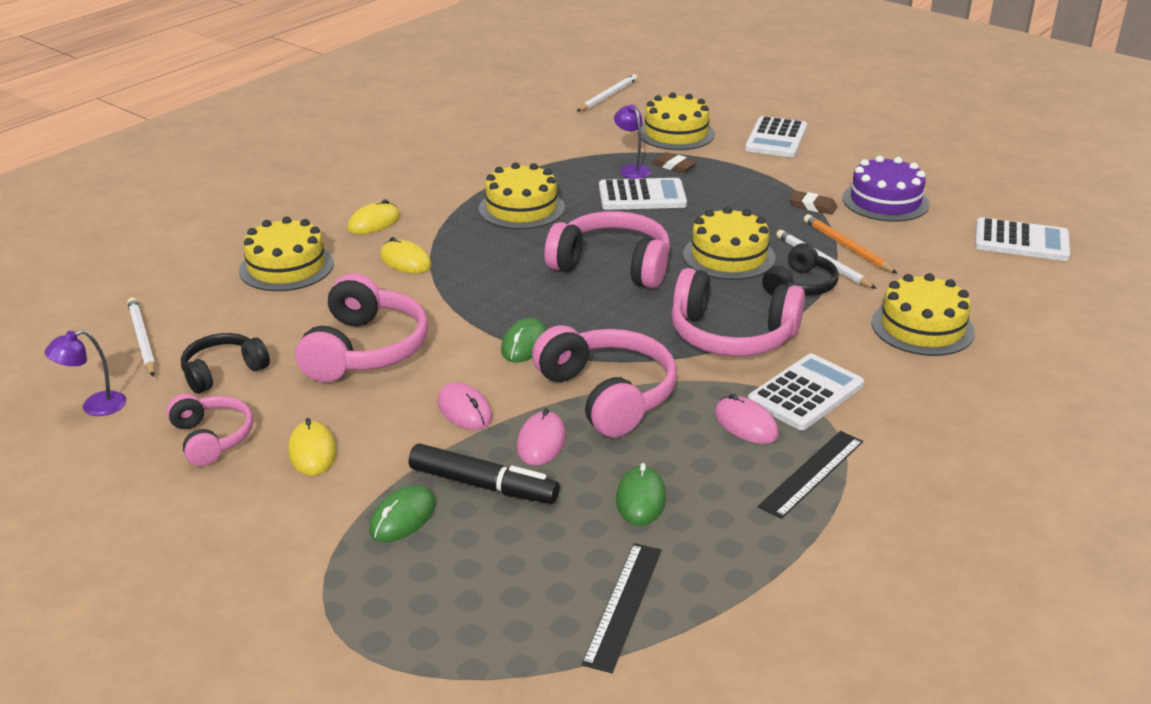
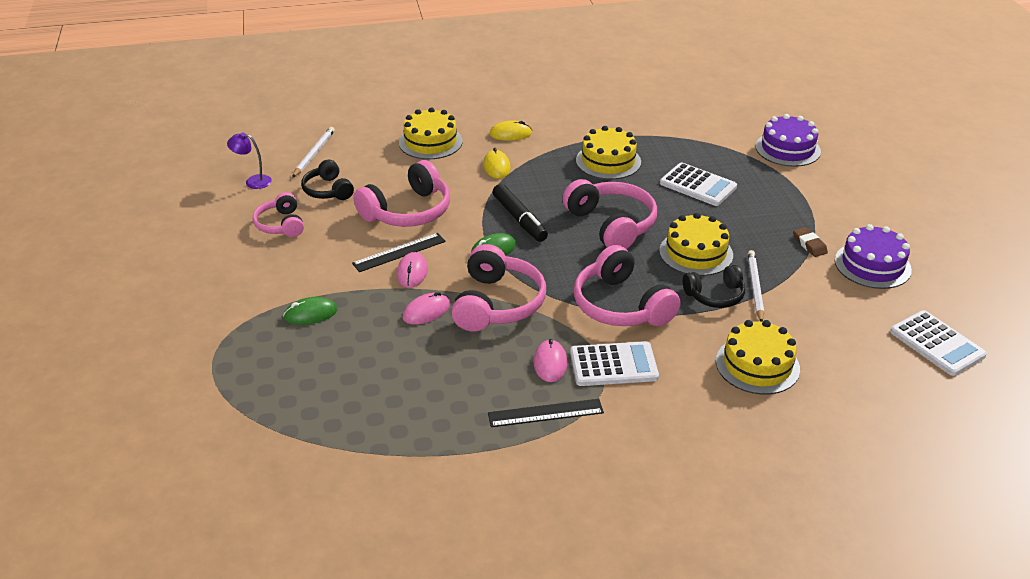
camera: 40 degrees right, 5 degrees up
(212, 438) = (281, 224): pink headphones -> pink headphones turned 150 degrees clockwise
(223, 372) = (328, 190): black headphones -> black headphones turned 120 degrees counterclockwise
(312, 451) = (314, 256): yellow mouse -> none
(483, 485) = (367, 319): black marker -> black marker (519, 219)
(607, 96) = (778, 101): white pencil -> none
(623, 605) = (349, 420): black ruler -> black ruler (399, 252)
(631, 169) = (718, 163): purple lamp -> none
(640, 499) = (433, 371): green mouse -> none
(674, 166) = (750, 173): brown eraser -> none
(676, 133) = (787, 149): yellow cake -> purple cake
(776, 138) = (859, 182): white calculator -> none
(847, 247) = (789, 285): orange pencil -> none

